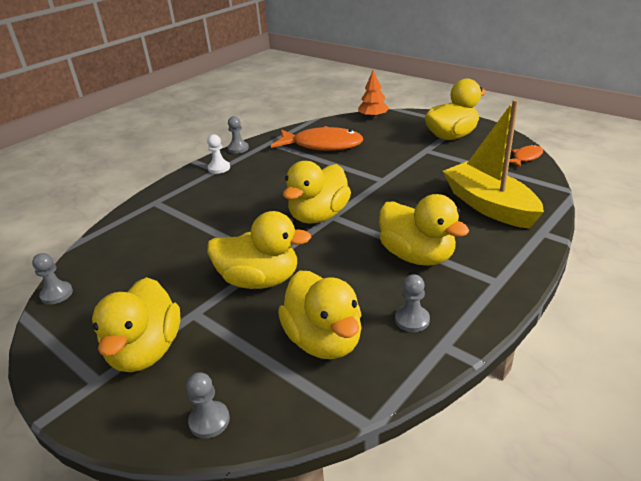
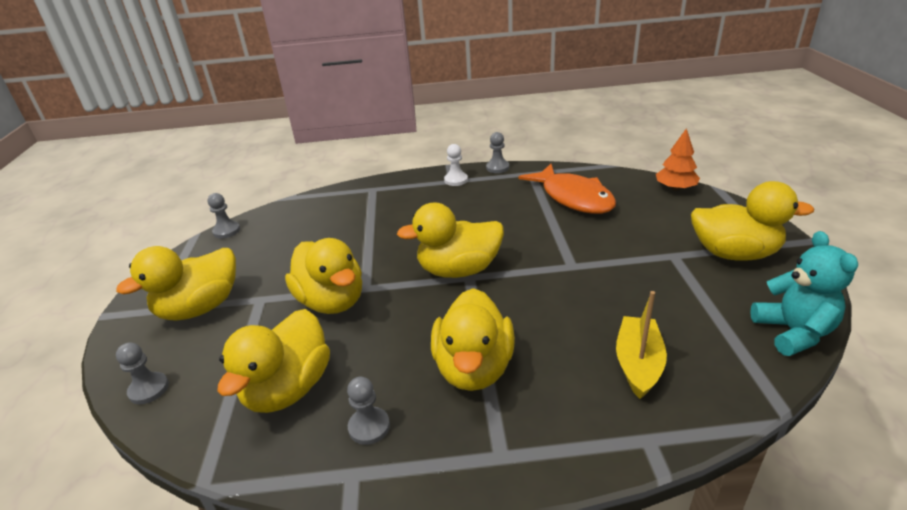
camera: 45 degrees right, 0 degrees up
(489, 205) = (638, 364): yellow boat -> yellow boat, size x0.62
(525, 158) = (793, 332): orange fish -> turquoise teddy bear

